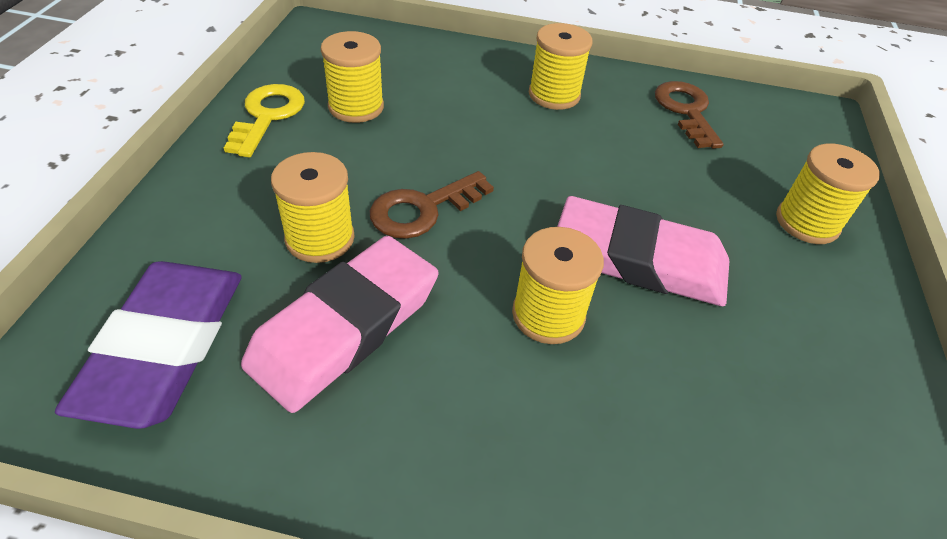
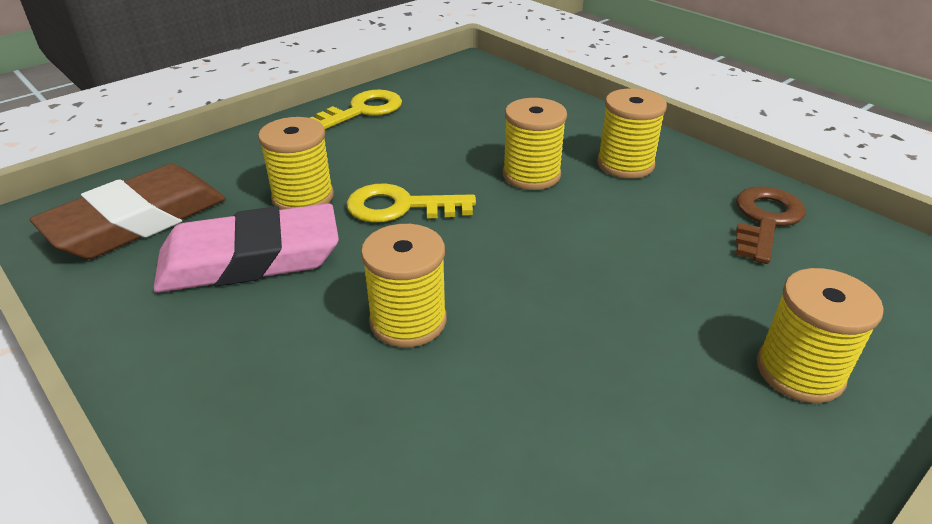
camera: 40 degrees right, 10 degrees down
(165, 346) = (137, 221): purple eraser -> brown eraser
(356, 107) = (434, 123): yellow spool -> yellow spool (531, 175)
(423, 209) = (400, 207): brown key -> yellow key
(639, 259) = (548, 319): pink eraser -> none

